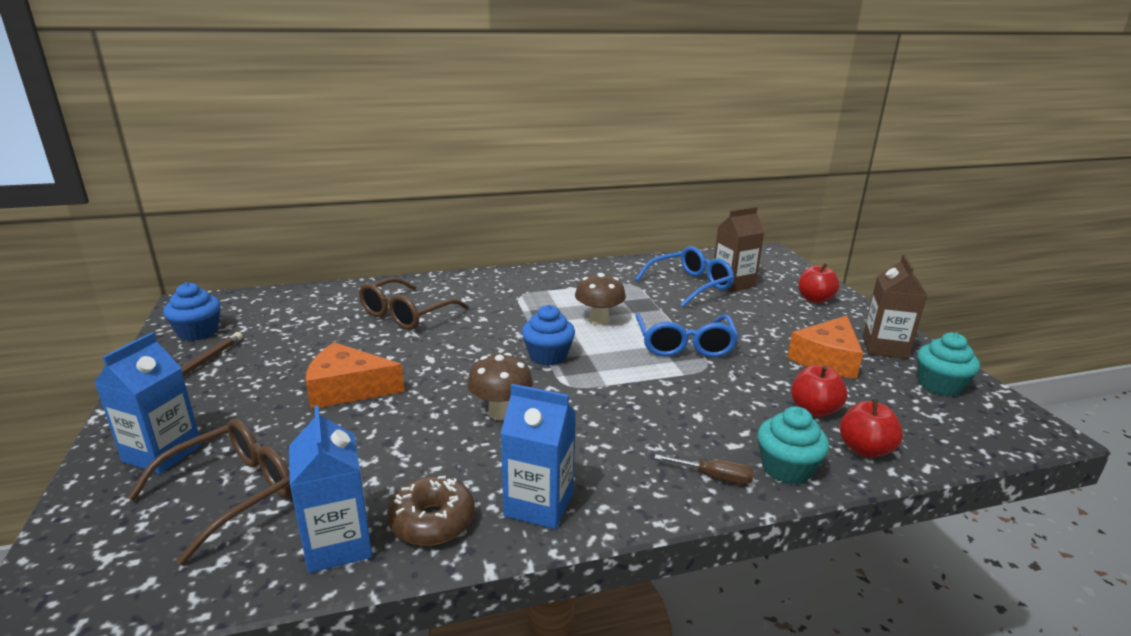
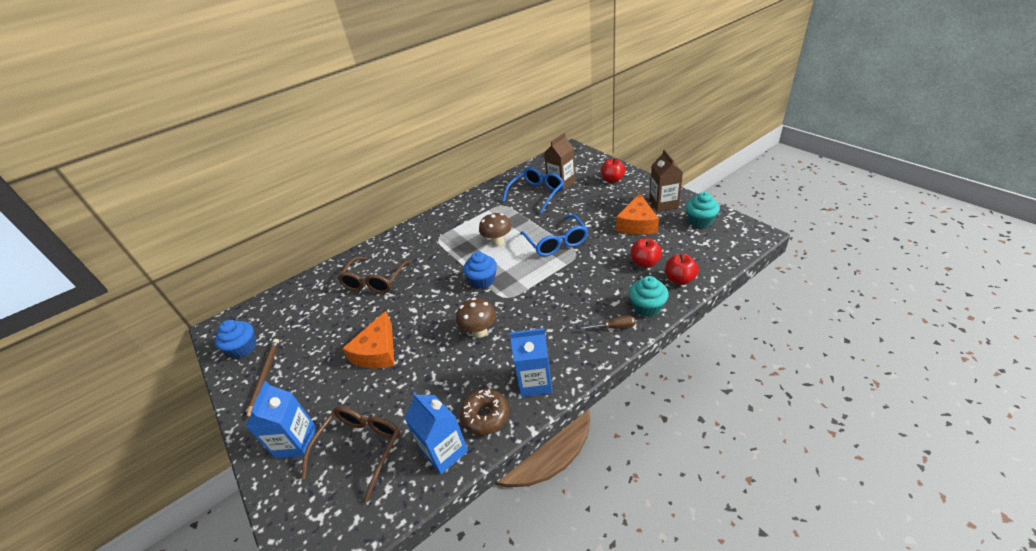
camera: 15 degrees left, 15 degrees up
(348, 389) = (377, 351): orange cheese -> orange cheese turned 60 degrees counterclockwise

